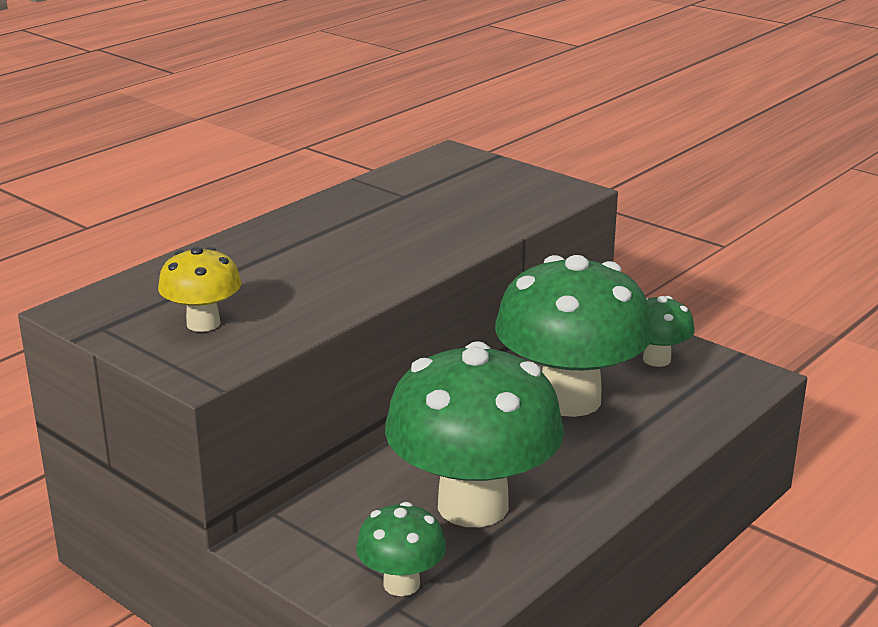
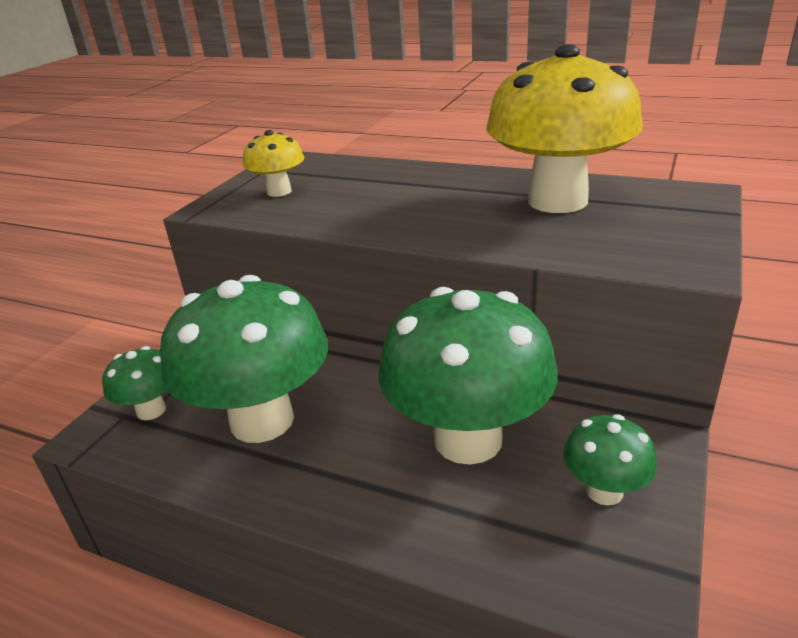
camera: 75 degrees right, 5 degrees up
(406, 201) = (557, 201): none -> yellow mushroom

